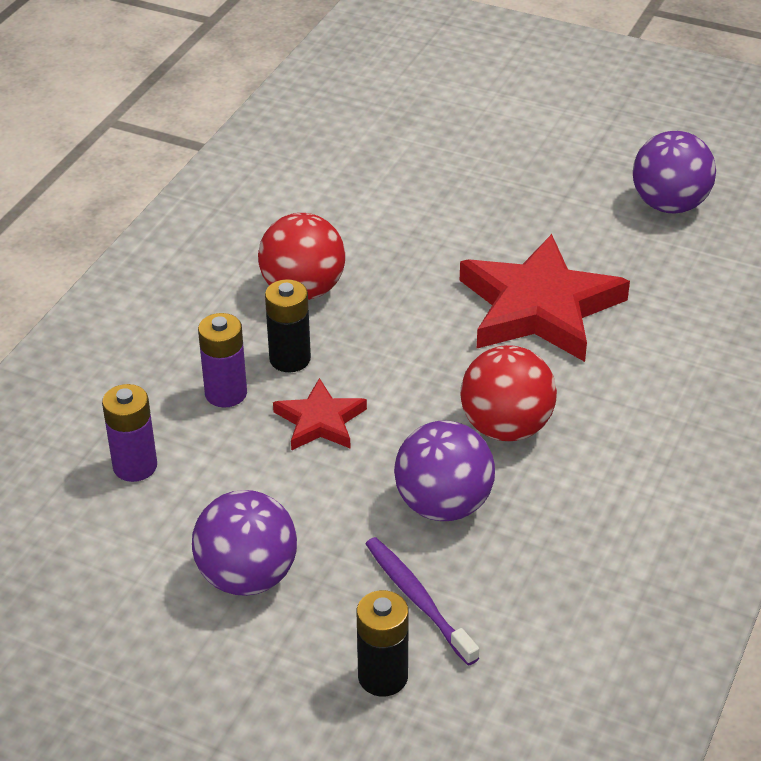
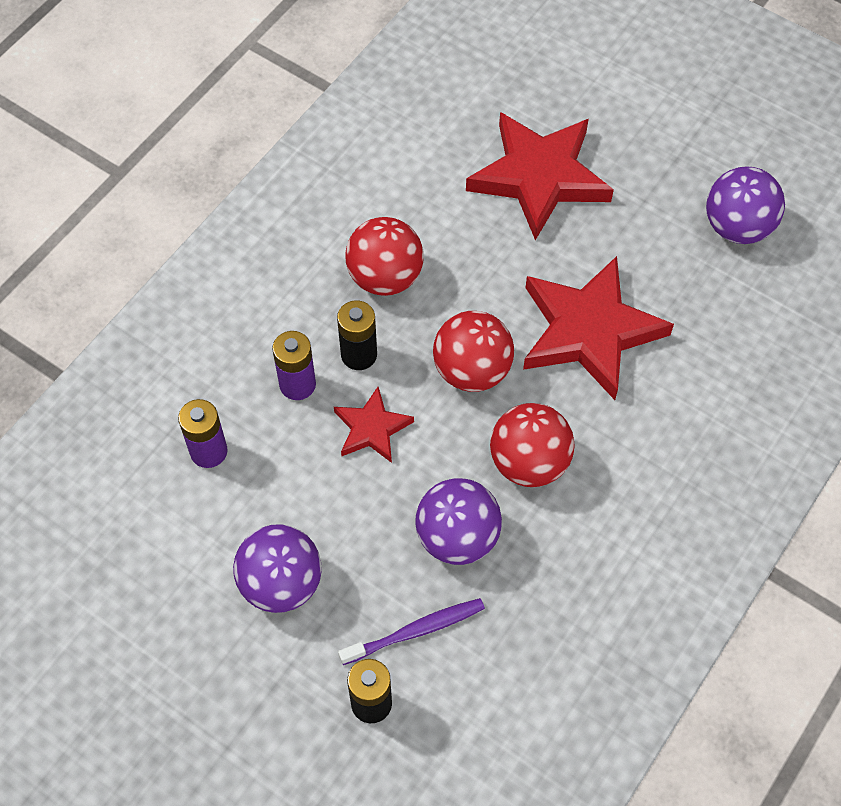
camera: 10 degrees right, 20 degrees up
(418, 599) = (415, 631): purple toothbrush -> purple toothbrush turned 90 degrees clockwise
(420, 356) = (472, 370): none -> red ball
(449, 190) = (539, 177): none -> red star

